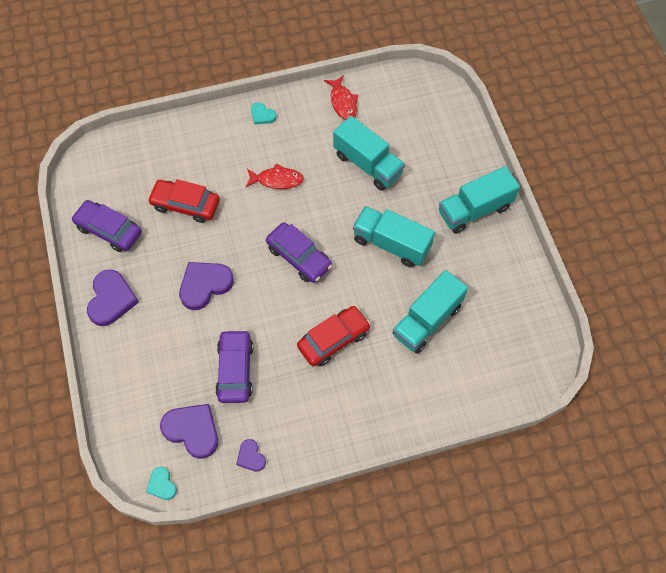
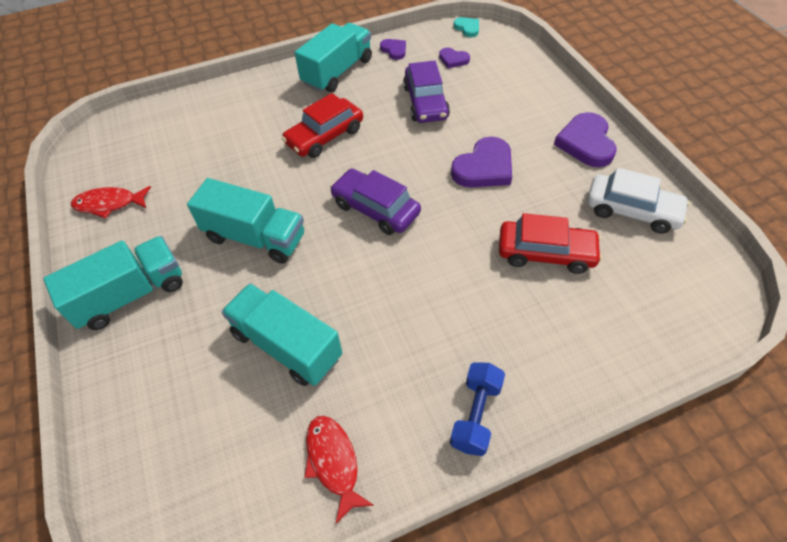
camera: 175 degrees right, 10 degrees down
(109, 230) = (632, 211): purple car -> white car
(192, 430) = (453, 59): purple heart -> purple heart, size x0.54
(262, 115) = (475, 415): turquoise heart -> blue dumbbell
(277, 180) = (424, 303): red fish -> red fish (109, 204)
(427, 320) = (218, 164): turquoise truck -> turquoise truck (337, 72)

